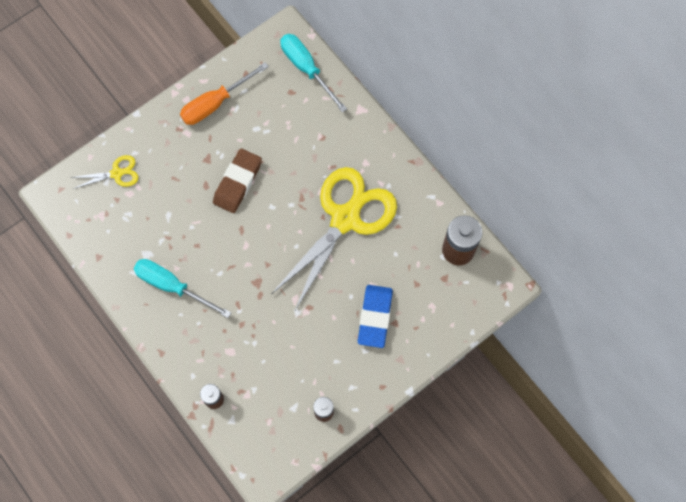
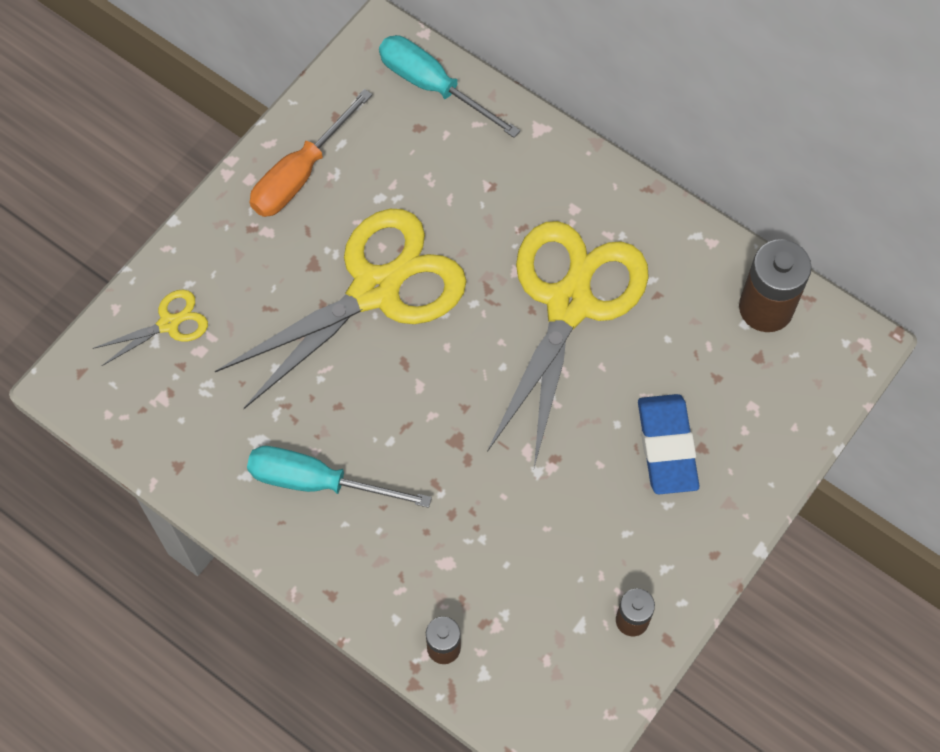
camera: 15 degrees left, 5 degrees down
(237, 182) = (375, 290): brown eraser -> yellow scissors

